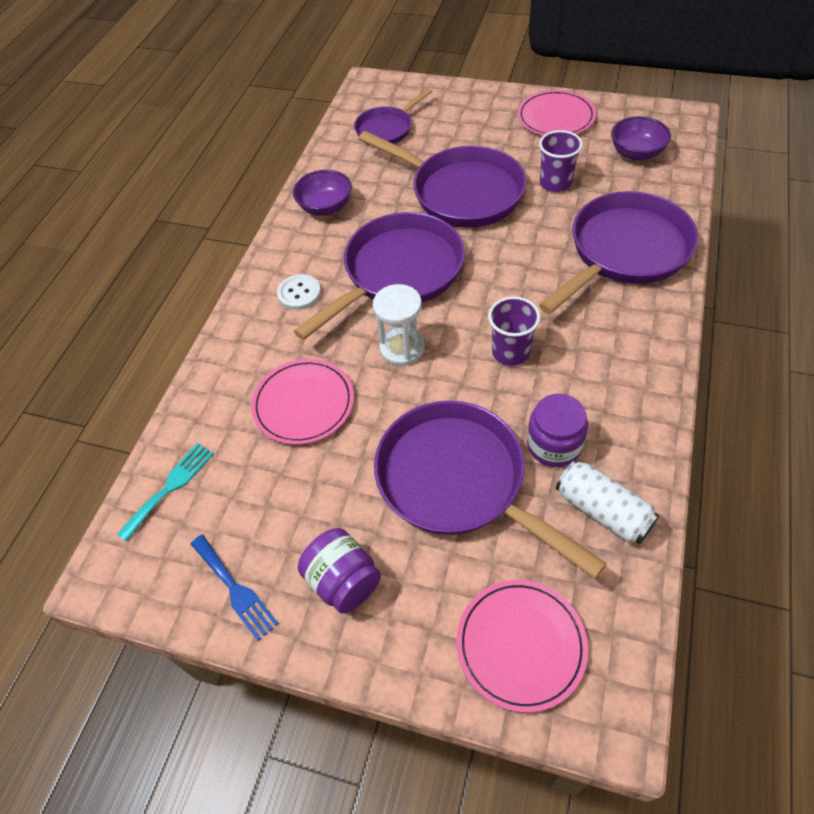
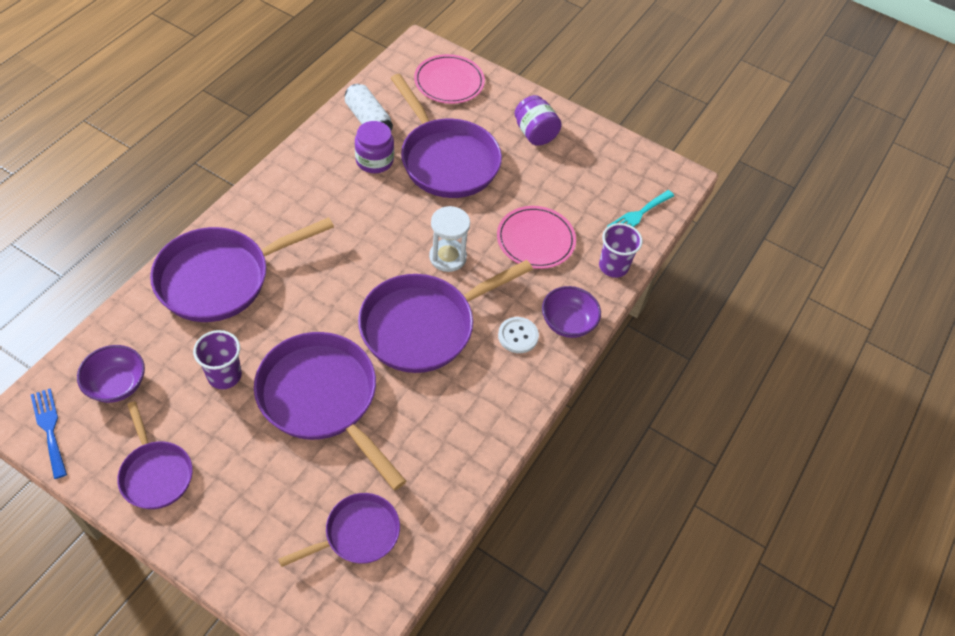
camera: 175 degrees left, 0 degrees up
(235, 589) = (600, 148): blue fork -> blue fork (49, 429)
(325, 207) = (467, 432): purple bowl -> purple bowl (568, 323)
(510, 352) = (367, 227): purple cup -> purple cup (613, 266)
(555, 117) = (155, 474): pink plate -> purple pan

